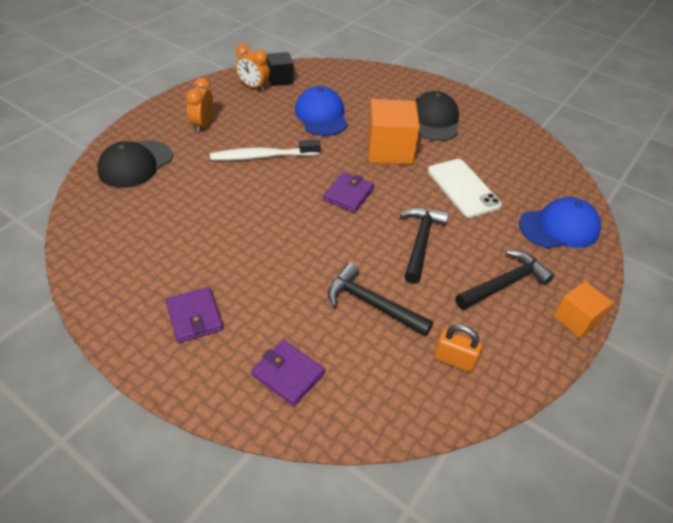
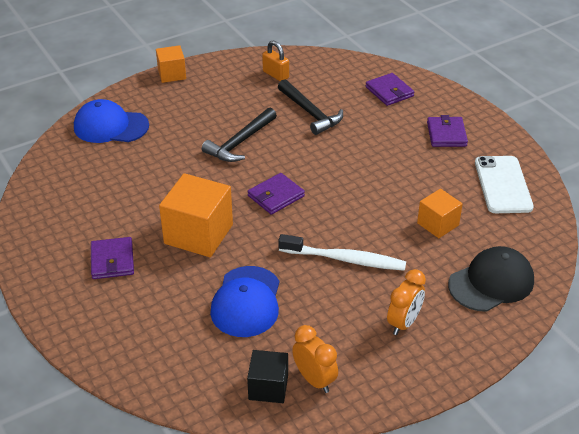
camera: 155 degrees left, 5 degrees down
(188, 202) = (438, 224): none -> orange cube
(434, 120) = (112, 260): black cap -> purple wallet
(463, 188) = (159, 176): white phone -> white phone (503, 185)
(504, 284) = (200, 102): black hammer -> none

